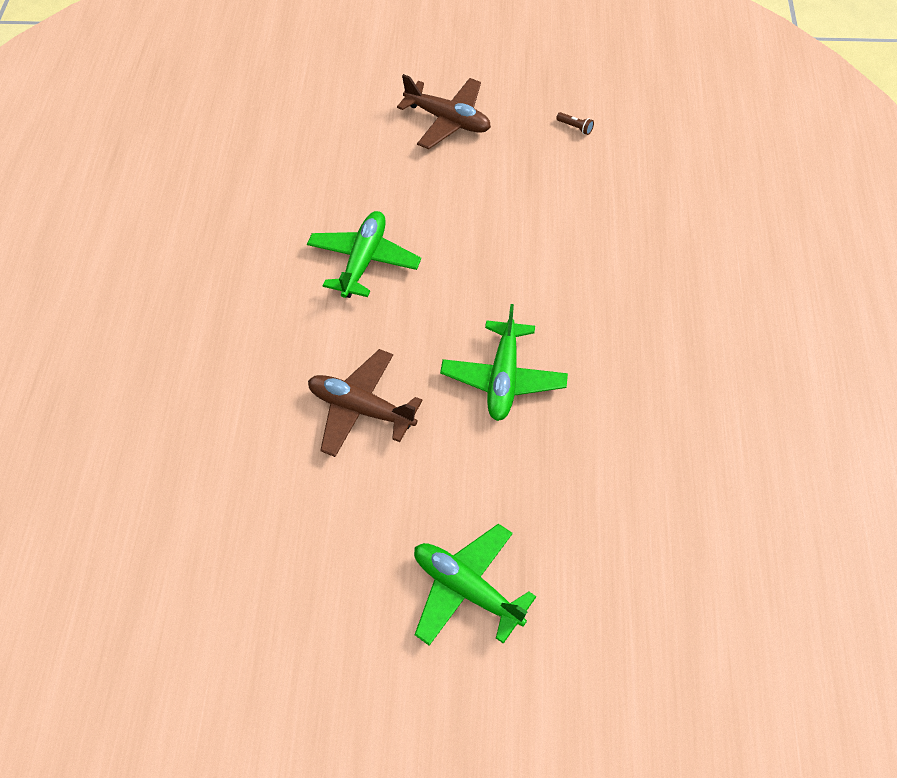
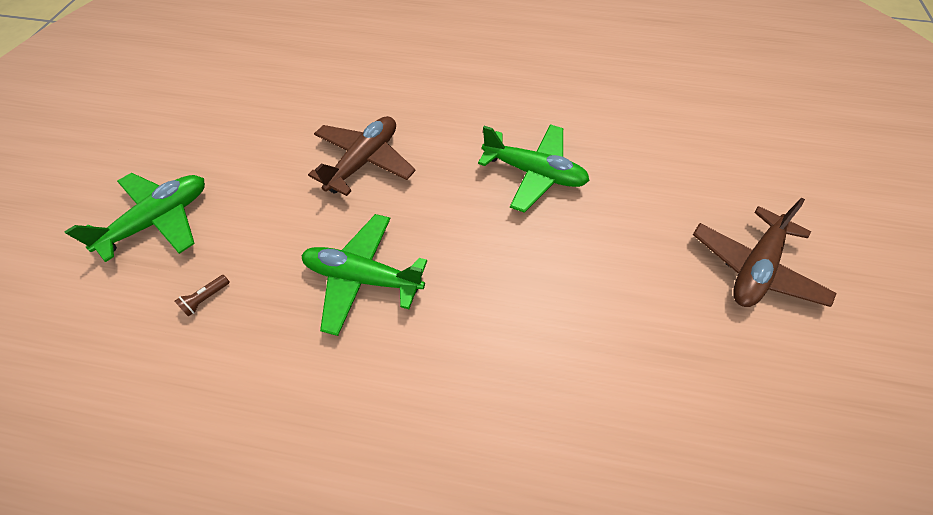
camera: 95 degrees right, 0 degrees up
(575, 127) = (773, 434): brown flashlight -> brown flashlight (206, 299)

